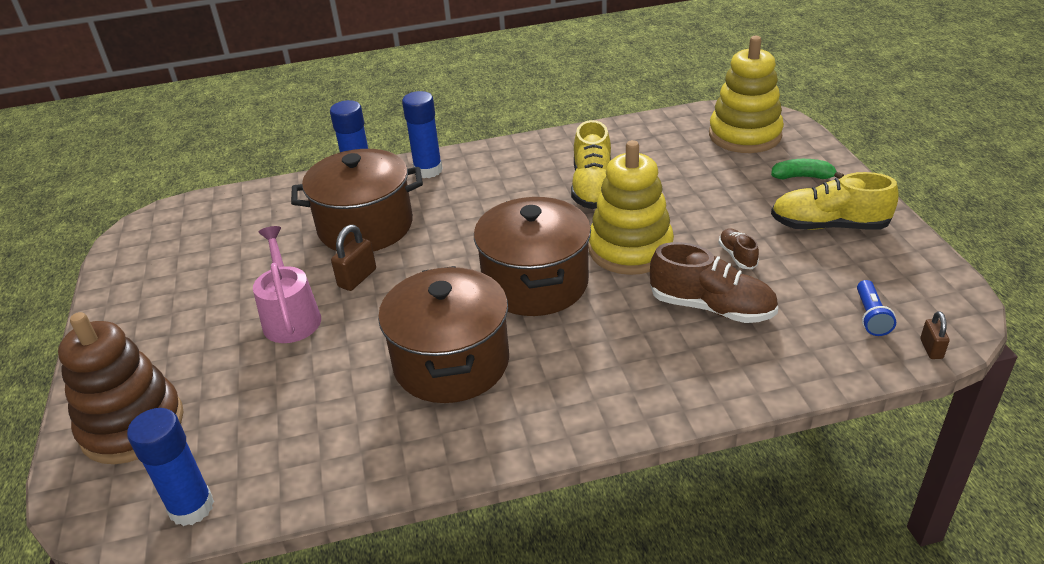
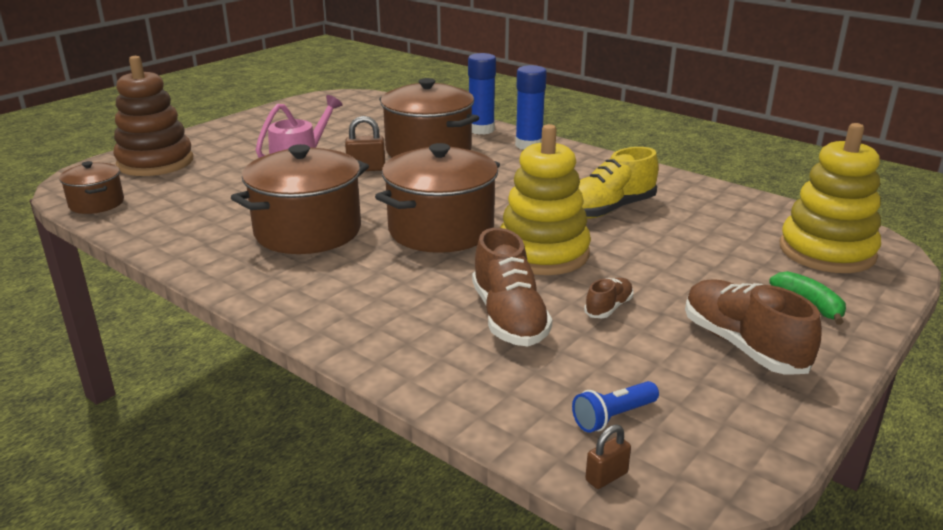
camera: 50 degrees right, 10 degrees down
(191, 507) = (96, 203): blue glue stick -> brown pot
(828, 226) = (742, 345): yellow shoe -> brown shoe

